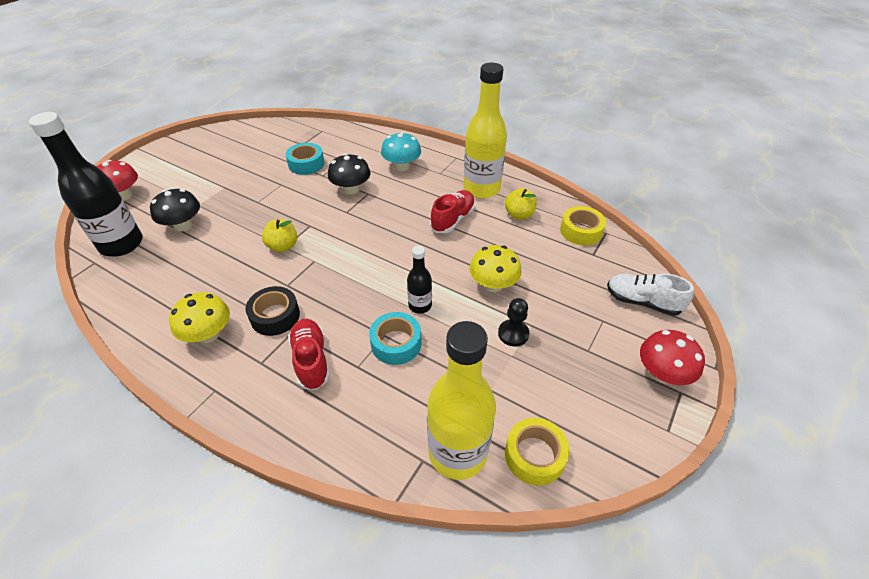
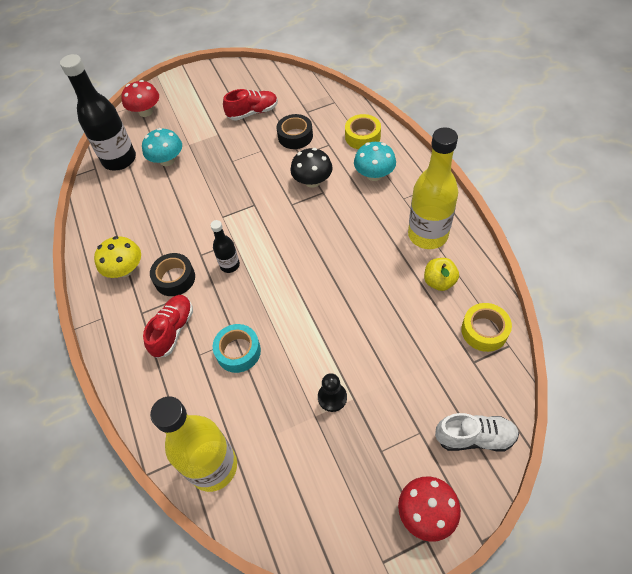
camera: 40 degrees right, 10 degrees up
(183, 225) = (167, 160): black mushroom -> turquoise mushroom
(283, 246) = (221, 216): yellow apple -> none
(306, 164) = (295, 136): turquoise tape -> black tape
(420, 305) = (280, 328): black bottle -> black bottle (230, 265)
(453, 219) = (373, 256): red shoe -> red shoe (253, 112)
(493, 284) = (354, 342): yellow mushroom -> none
(534, 455) = (263, 506): yellow tape -> yellow tape (362, 136)
(642, 302) = (474, 437): white shoe -> white shoe turned 120 degrees clockwise

